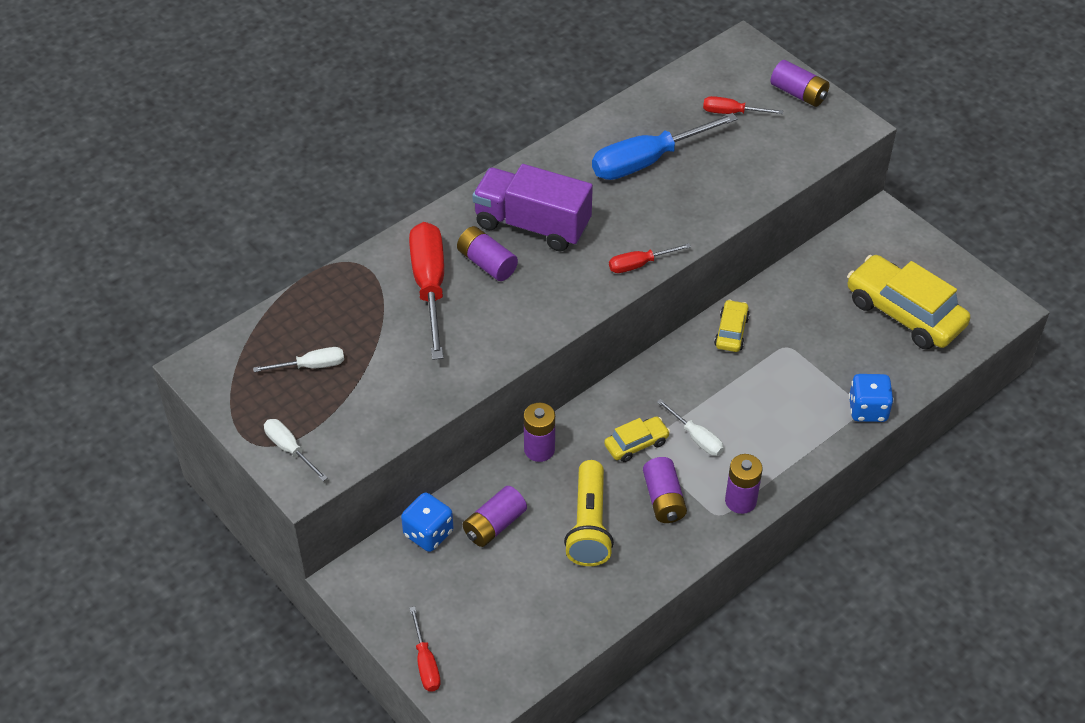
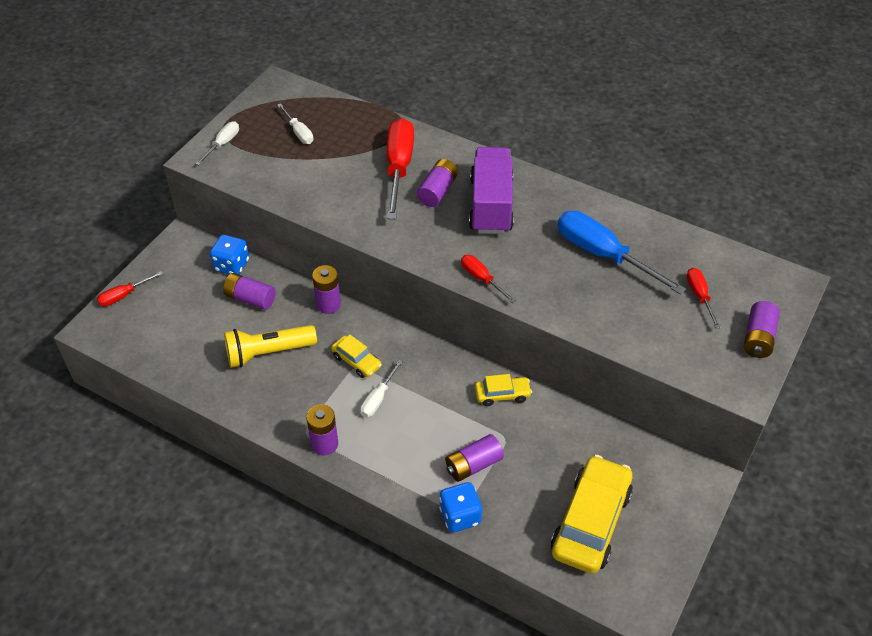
camera: 70 degrees right, 0 degrees up
(430, 287) = (399, 168): red screwdriver -> red screwdriver turned 60 degrees counterclockwise
(664, 499) = (308, 392): purple battery -> purple battery (473, 465)

